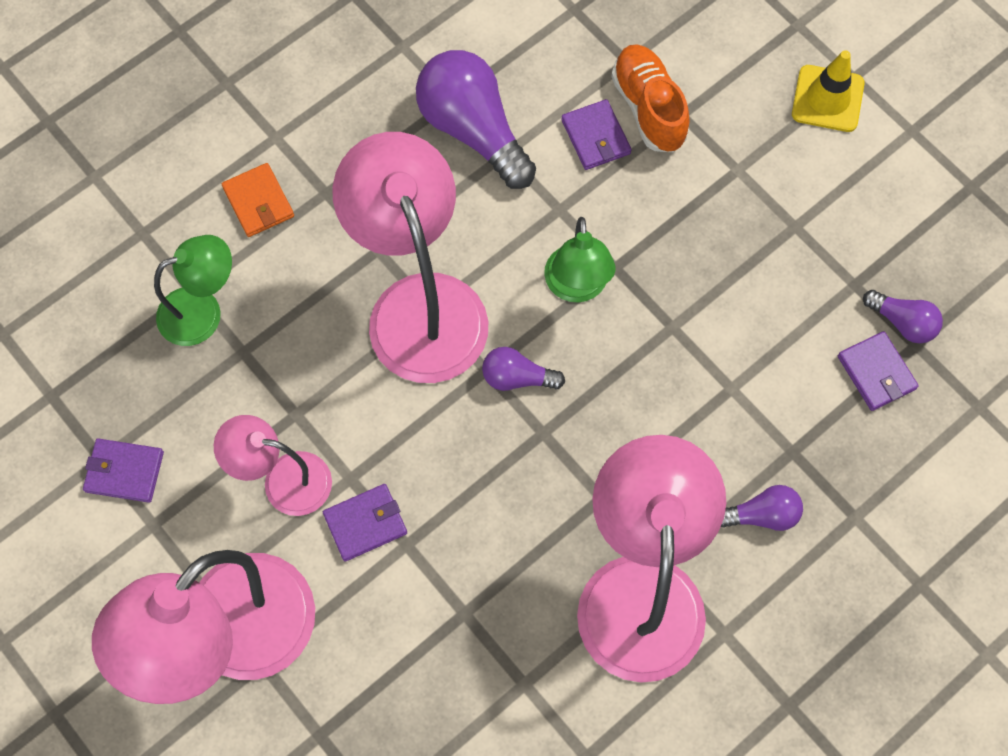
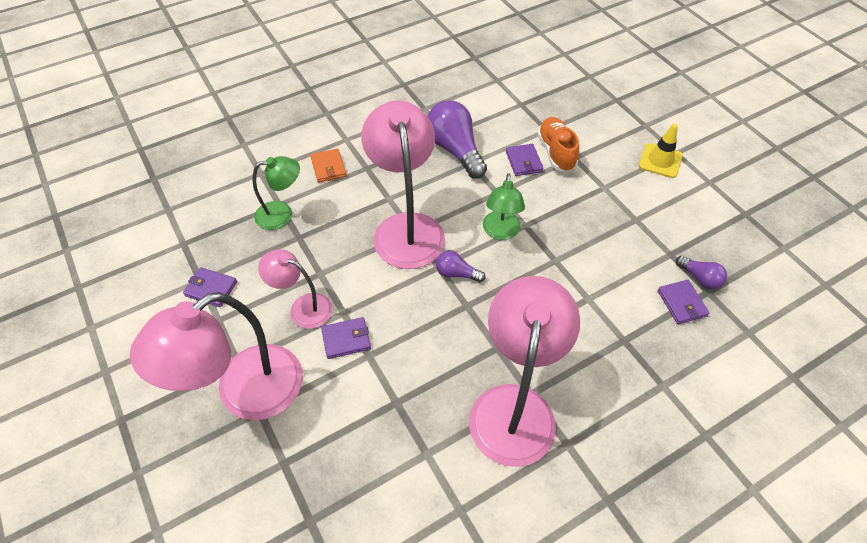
camera: 10 degrees right, 15 degrees down
(762, 515) = (600, 374): purple light bulb -> none

